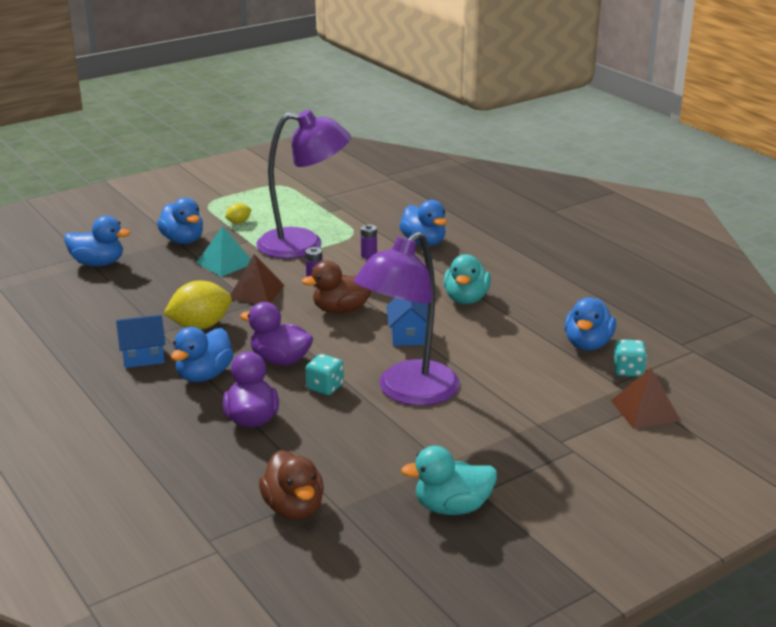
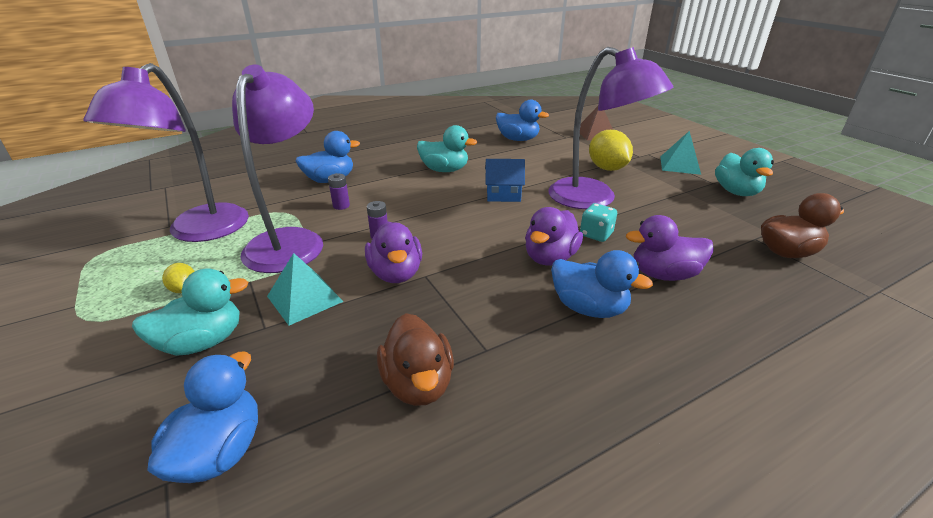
camera: 85 degrees left, 5 degrees up
(143, 356) = (551, 364): blue house -> none
(183, 240) = (202, 342): blue duck -> turquoise duck
(200, 326) = (473, 315): yellow lemon -> yellow lemon (607, 168)
(256, 292) = (396, 273): brown pyramid -> purple duck
(316, 209) = (199, 232): none -> purple lamp
(341, 310) = (451, 223): brown duck -> brown duck (418, 383)
(537, 473) = (680, 165): none -> turquoise pyramid
(628, 371) = (551, 133): turquoise dice -> none

